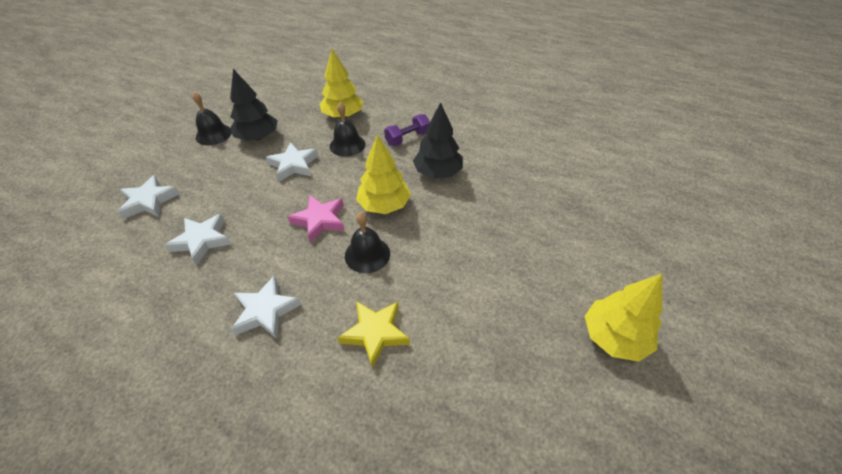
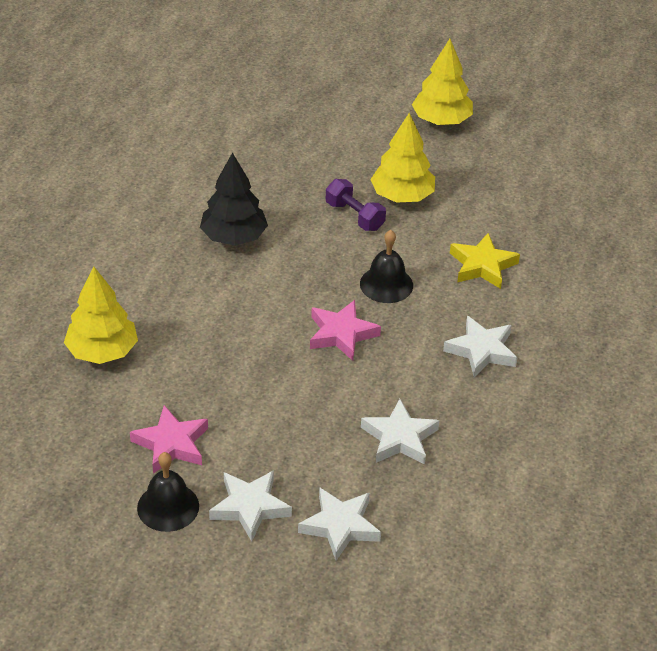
camera: 100 degrees left, 5 degrees down
(258, 137) = (171, 444): black tree -> pink star
(294, 165) = (236, 384): white star -> white star (250, 507)
(347, 145) = (182, 334): black bell -> none
(384, 205) = (304, 280): yellow tree -> yellow tree (402, 196)
(407, 138) = (159, 272): purple dumbbell -> purple dumbbell (354, 216)

